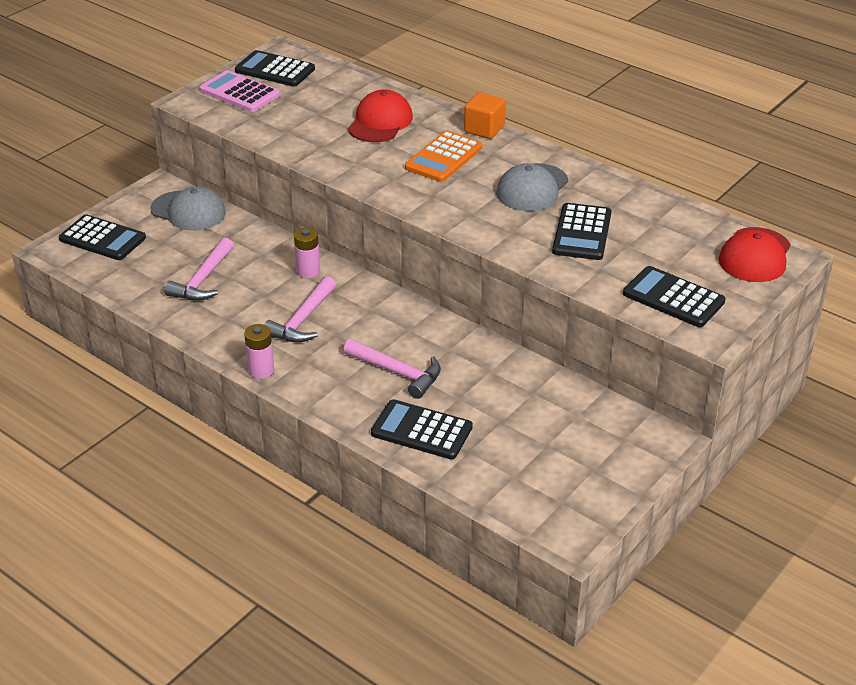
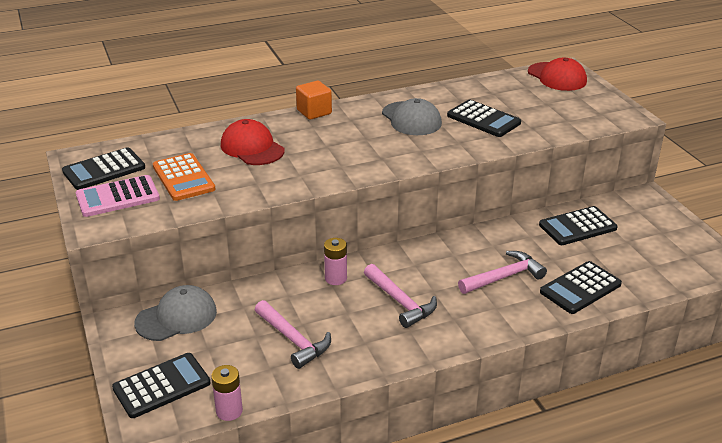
camera: 60 degrees left, 5 degrees down
(261, 370) = (451, 345): pink battery -> pink battery (229, 411)
(444, 157) = (334, 138): orange calculator -> orange calculator (183, 178)
(673, 298) = (583, 114): black calculator -> black calculator (577, 227)

